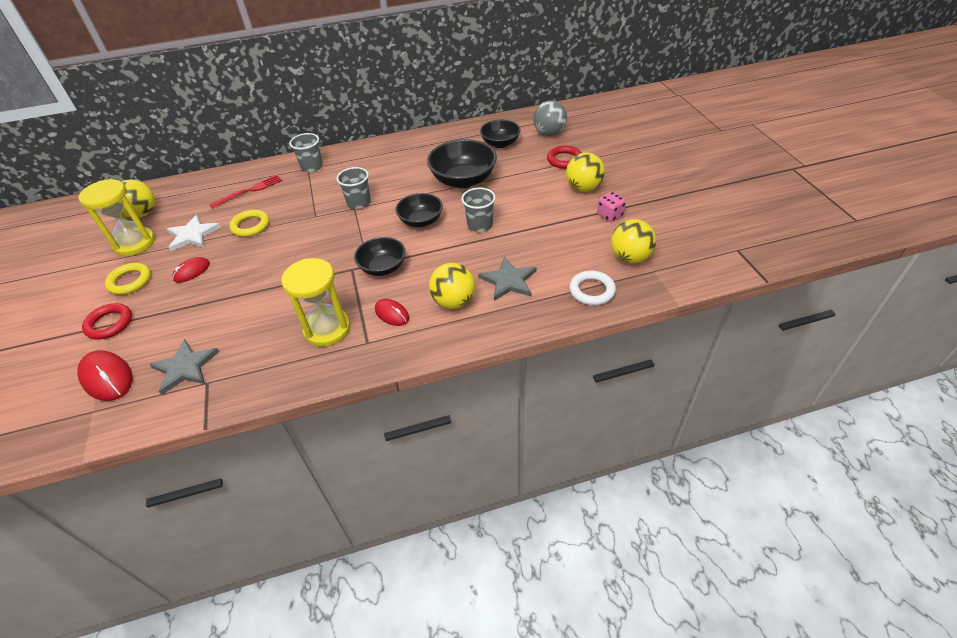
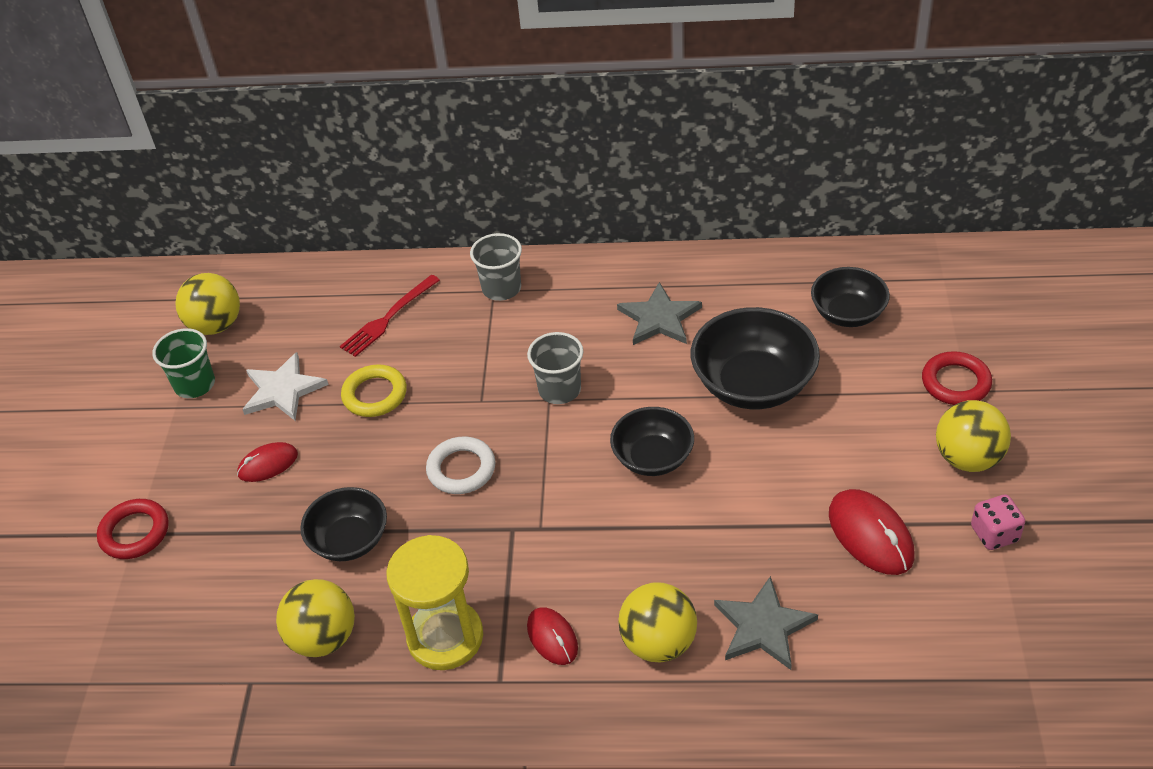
camera: 20 degrees right, 0 degrees up
(107, 377) = (116, 630): red mouse -> red mouse (870, 535)
(130, 281) = (176, 459): yellow ring -> none
(135, 243) = (195, 384): yellow hourglass -> green cup
(185, 367) = (225, 646): grey star -> grey star (659, 318)
(249, 191) = (388, 318): red fork -> red fork turned 150 degrees clockwise
(383, 267) = (563, 539): black bowl -> black bowl (349, 540)
(480, 225) = (751, 493): grey cup -> none
(549, 133) = (949, 311): grey ball -> none
(592, 291) = (900, 689): white ring -> white ring (461, 469)
(629, 257) = (995, 638): yellow ball -> yellow ball (323, 638)

